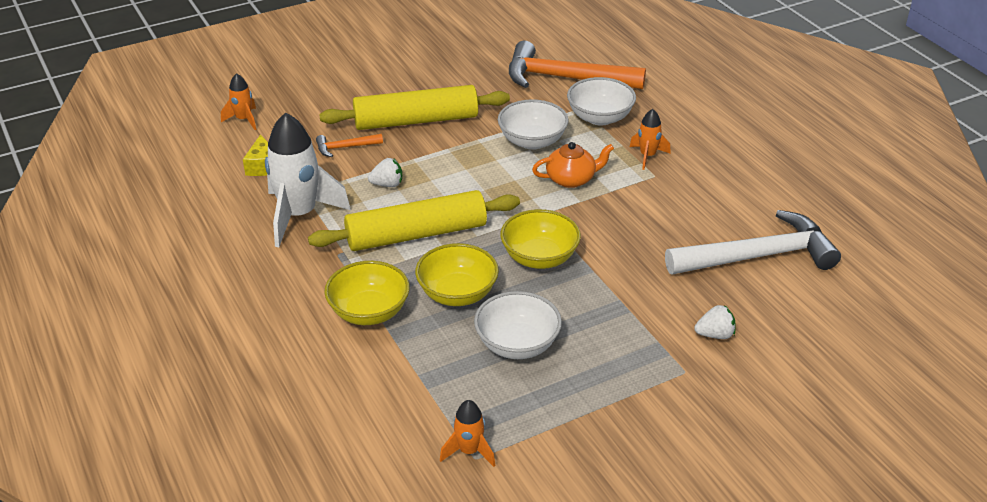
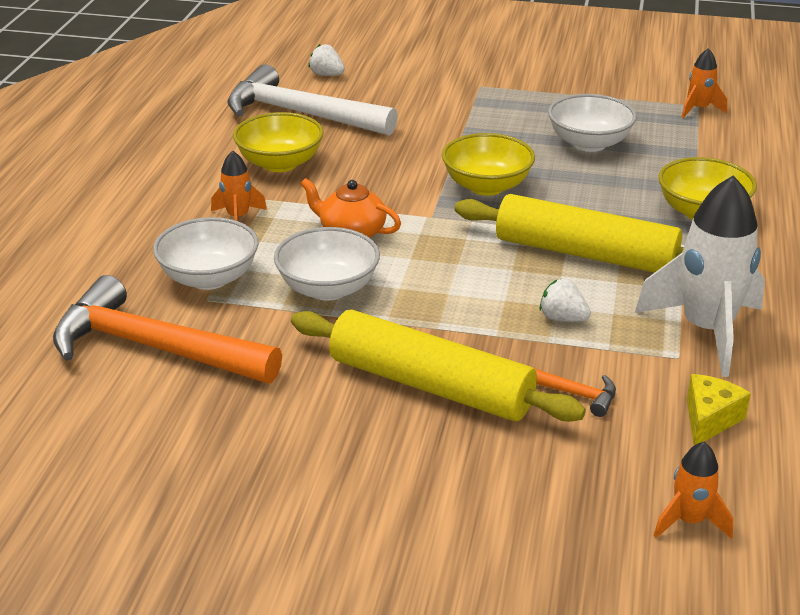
camera: 140 degrees left, 5 degrees down
(457, 294) = (600, 192): yellow bowl -> yellow bowl (280, 163)
(565, 78) = (154, 348): orange hammer -> orange hammer turned 150 degrees clockwise
(715, 335) = (424, 92): white strawberry -> white strawberry (326, 75)

